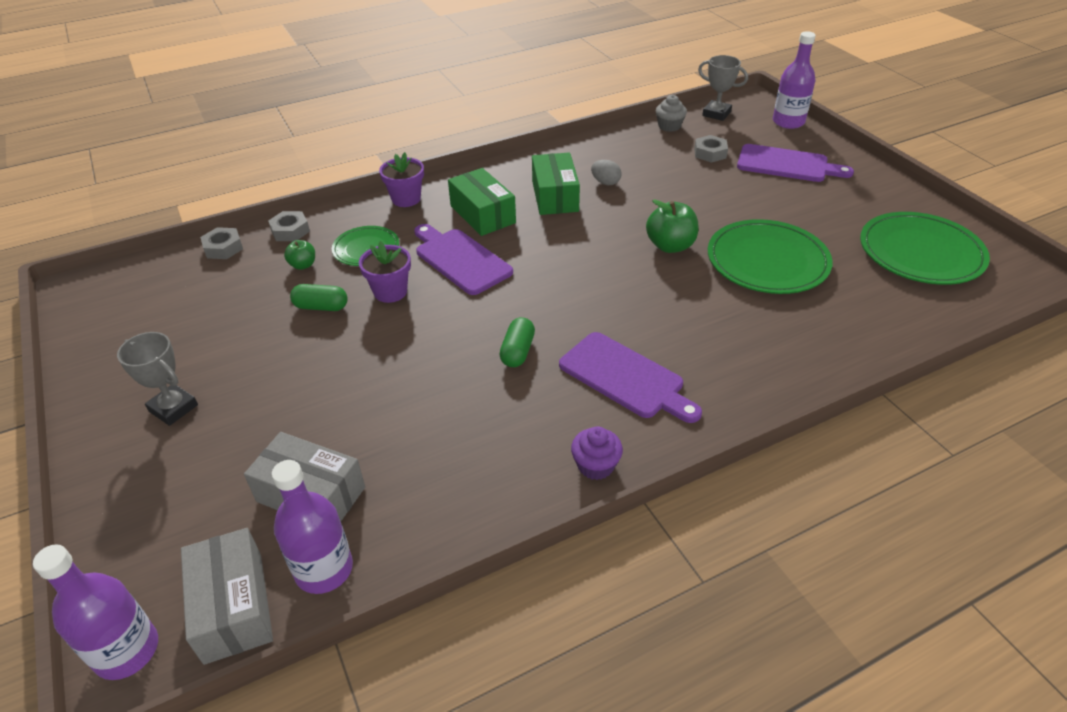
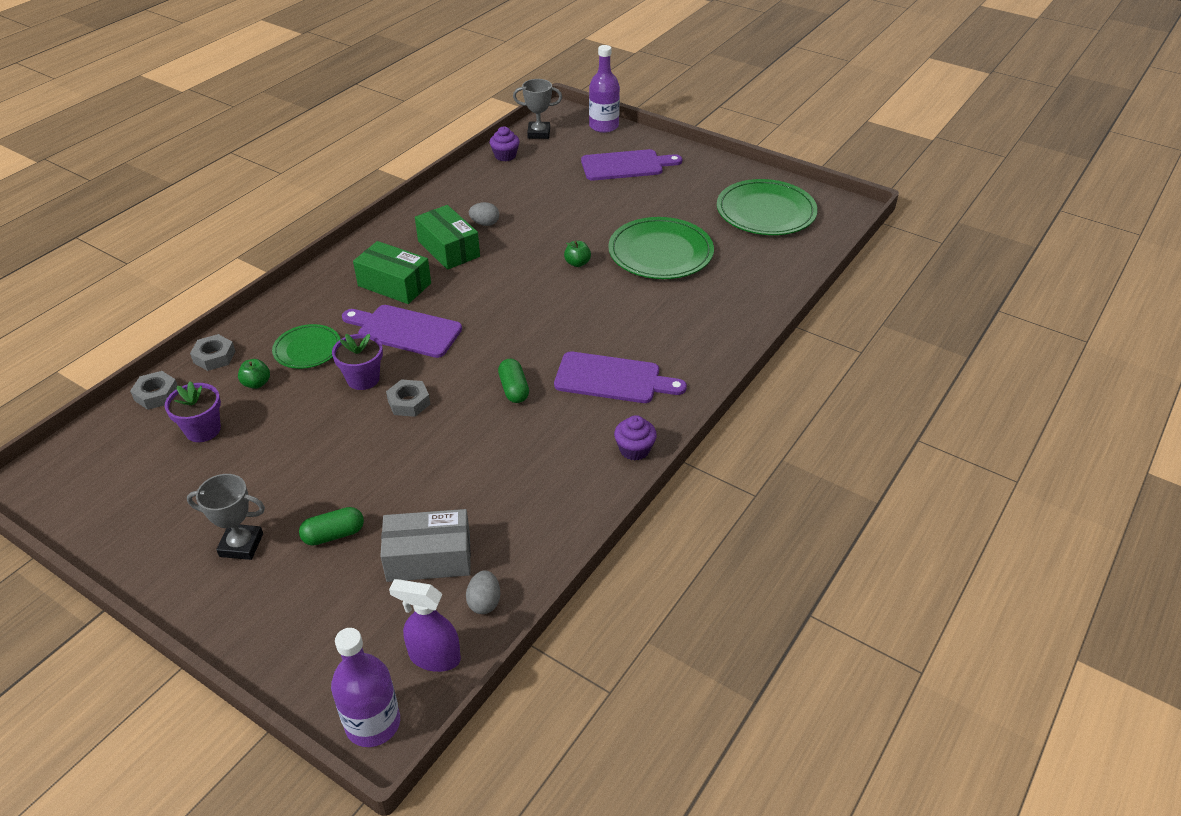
camera: 30 degrees left, 0 degrees up
(234, 607) = (434, 657): grey box -> purple spray bottle
(321, 307) = (308, 413): green capsule -> green capsule (334, 535)
(324, 569) = (484, 602): purple bottle -> grey egg
(406, 199) = (308, 292): purple flower pot -> purple flower pot (203, 430)
(669, 126) = (505, 156): grey cupcake -> purple cupcake
(670, 246) = (577, 263): green apple -> green apple, size x0.58
(710, 153) = (557, 172): grey nut -> grey nut (409, 402)

